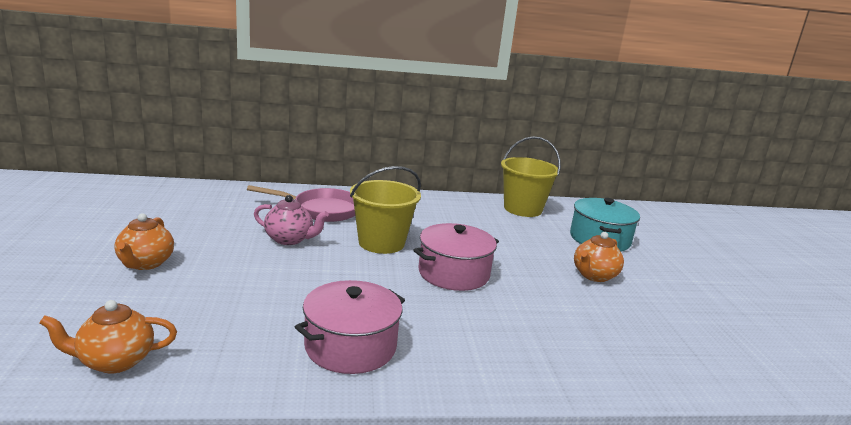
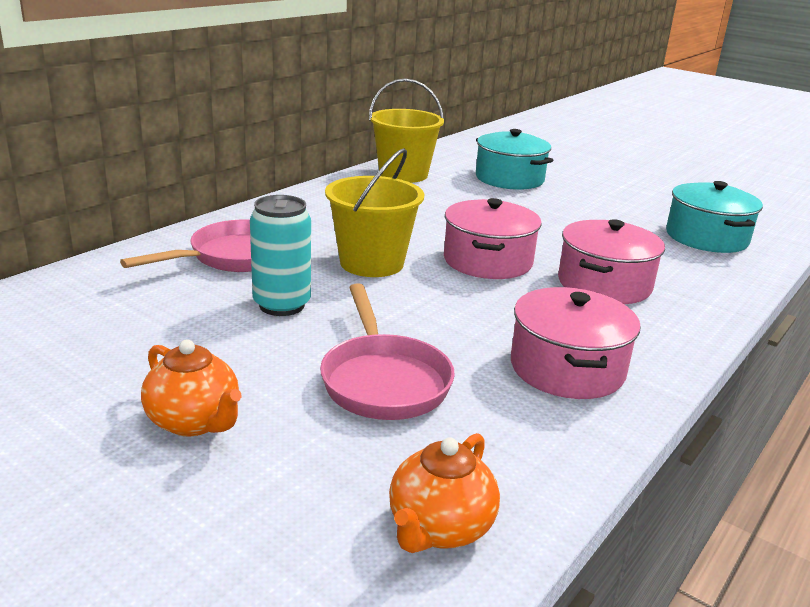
camera: 45 degrees left, 5 degrees up
(249, 293) = (383, 380): none -> pink pan
(289, 239) = (282, 305): pink teapot -> turquoise can
(501, 323) = (604, 284): none -> pink pot
(594, 276) = (569, 212): orange teapot -> none
(683, 344) = (706, 237): none -> turquoise pot

